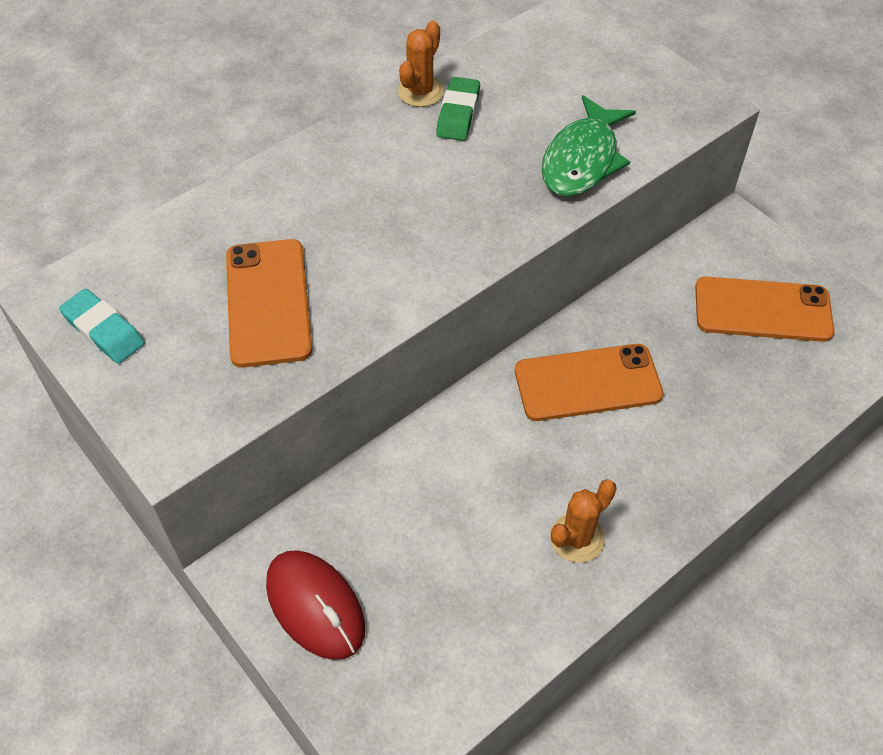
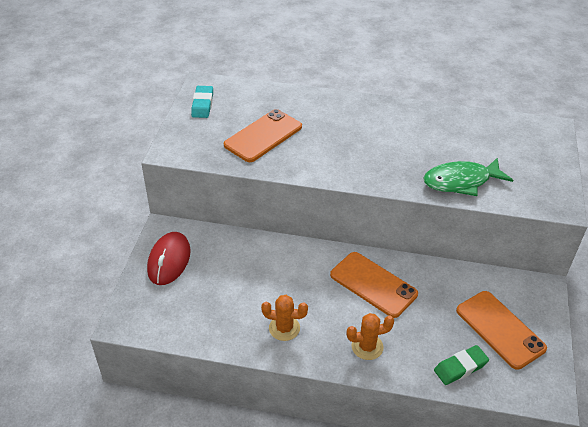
camera: 50 degrees right, 10 degrees down
(420, 92) = (431, 111): orange cactus -> orange cactus (367, 347)
(458, 114) = (434, 129): green eraser -> green eraser (460, 367)

